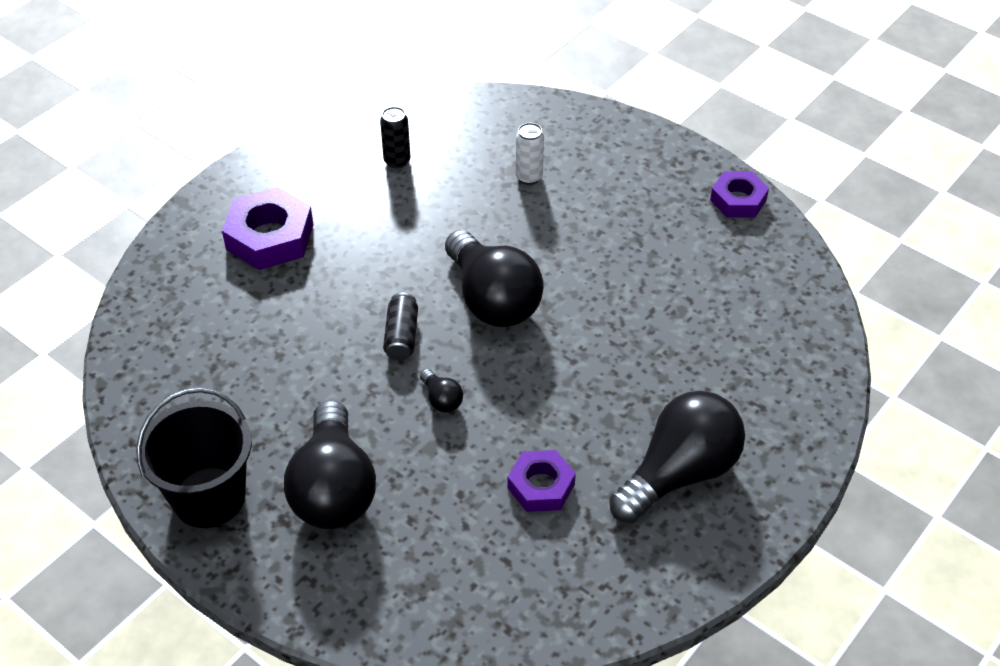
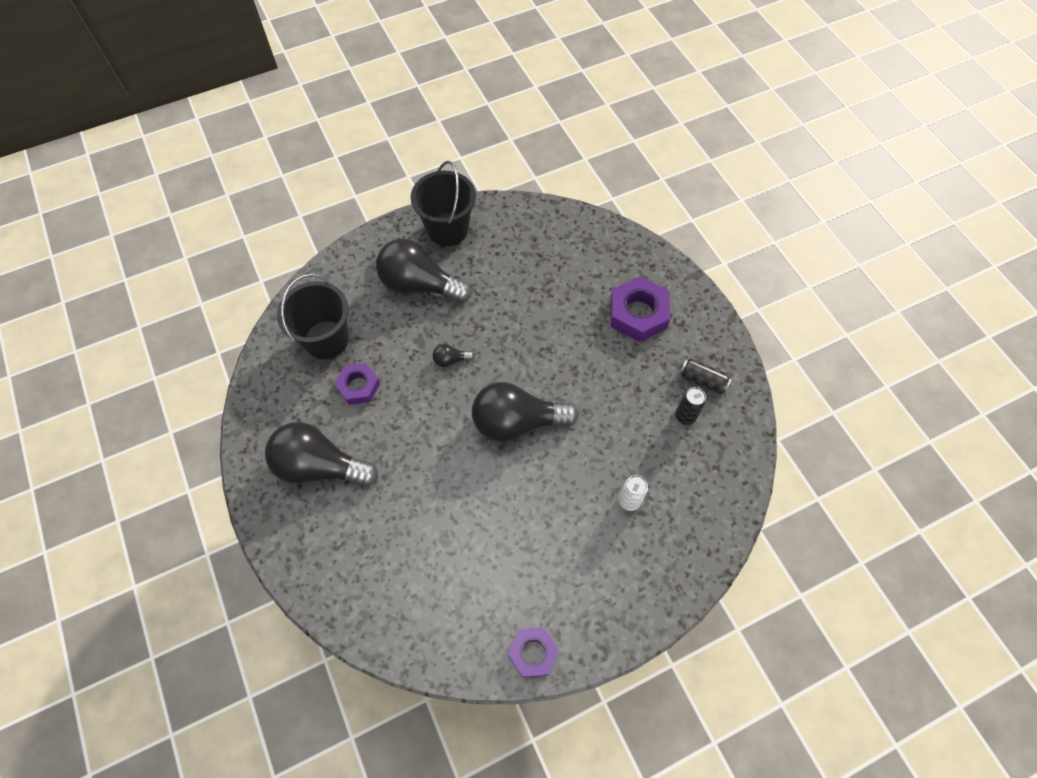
camera: 115 degrees right, 15 degrees up
(401, 336) = (513, 357): black can -> black can (702, 380)
(490, 564) = (326, 339): none -> black bucket
(679, 473) = (320, 466): black light bulb -> black light bulb turned 120 degrees clockwise

